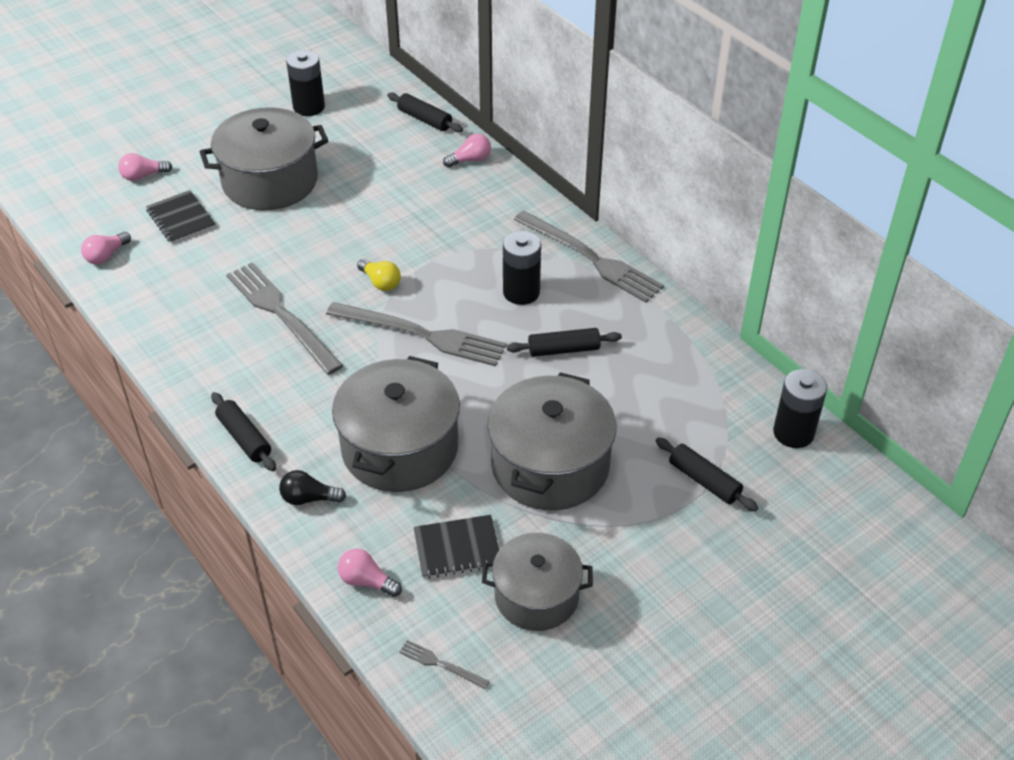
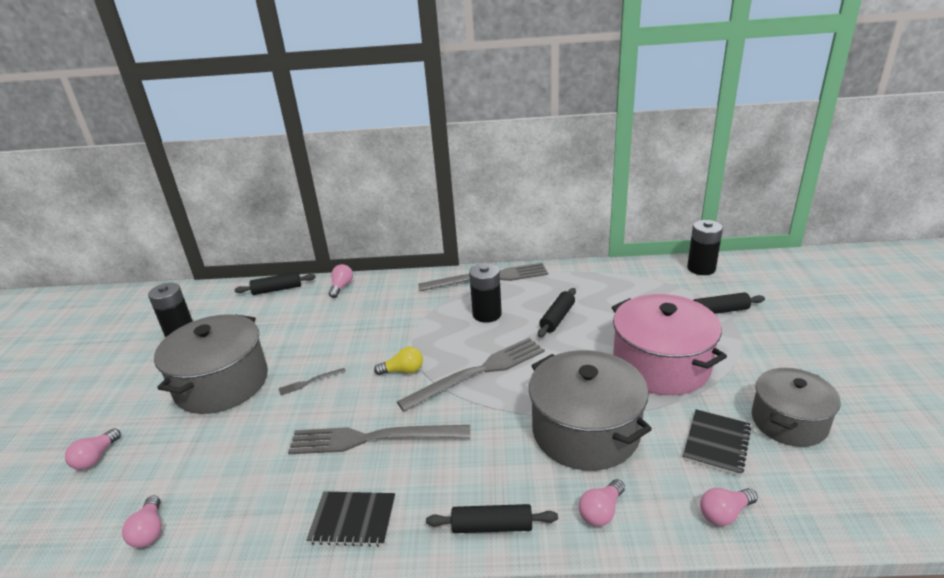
camera: 50 degrees left, 15 degrees down
(181, 219) = (183, 454): black notebook -> black notebook (353, 520)
(309, 498) = (601, 511): black light bulb -> pink light bulb
(441, 664) = (843, 505): grey fork -> grey fork (310, 382)
(550, 465) = (661, 365): grey pot -> pink pot

